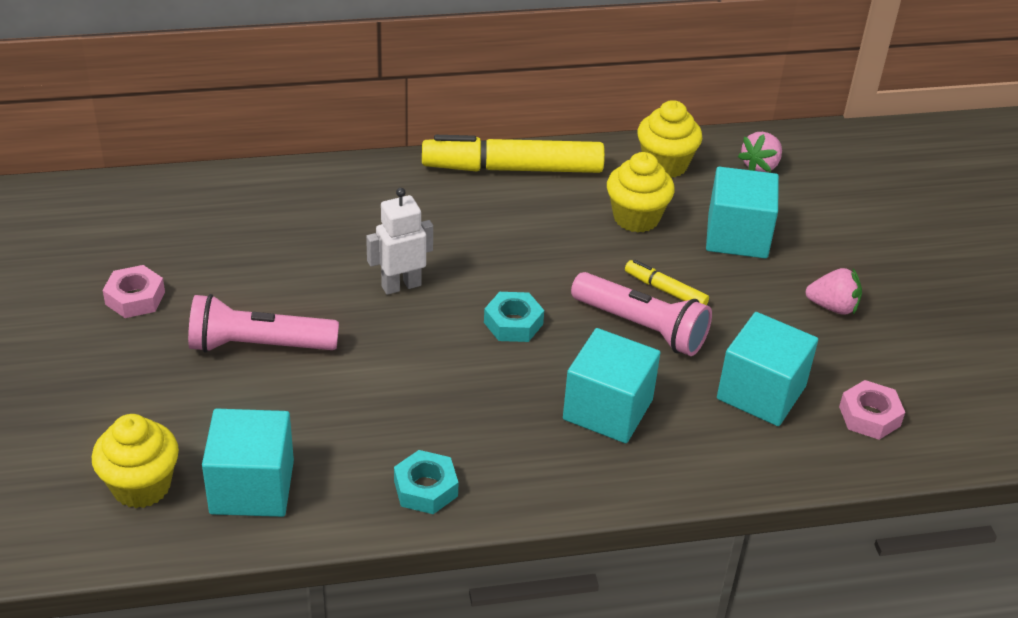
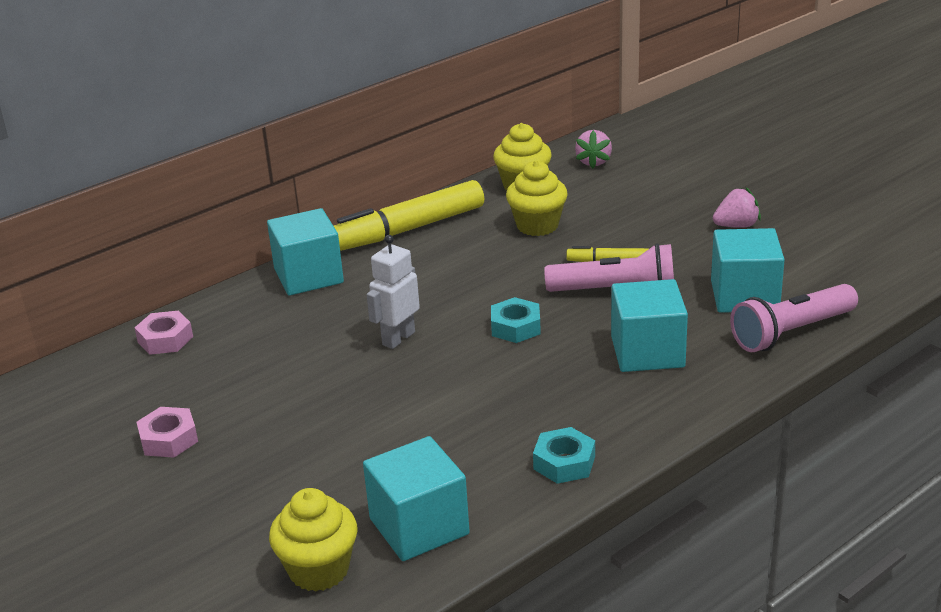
camera: 25 degrees left, 10 degrees down
(259, 345) = (319, 427): pink flashlight -> pink flashlight (791, 332)
(737, 236) = (623, 209): turquoise cube -> turquoise cube (308, 276)
(869, 416) = (832, 279): pink nut -> pink nut (165, 339)

